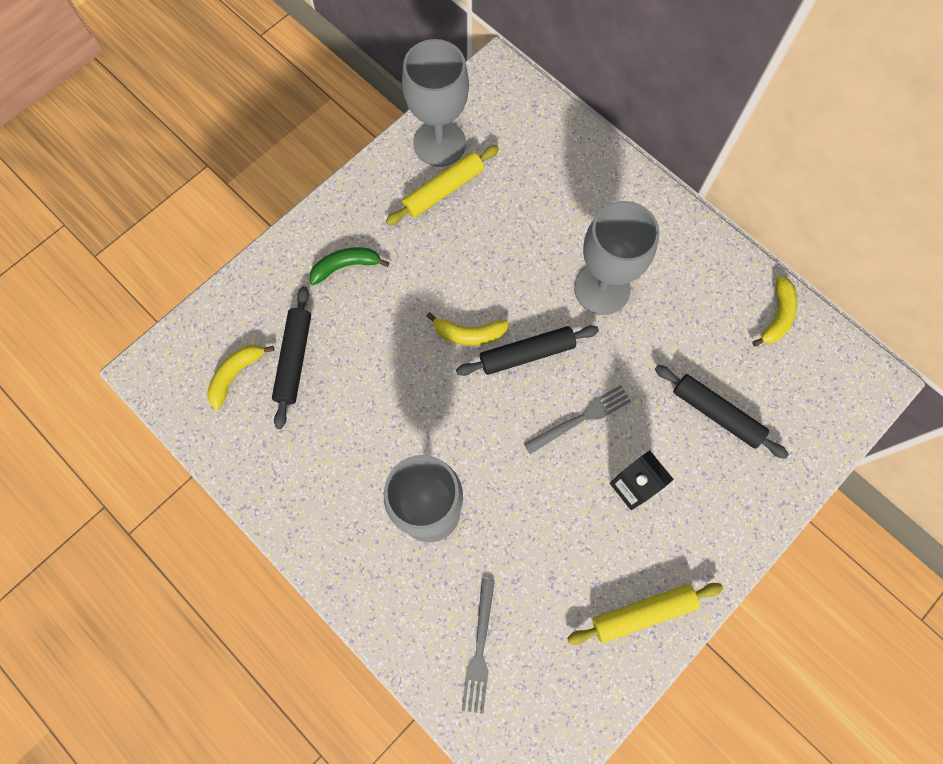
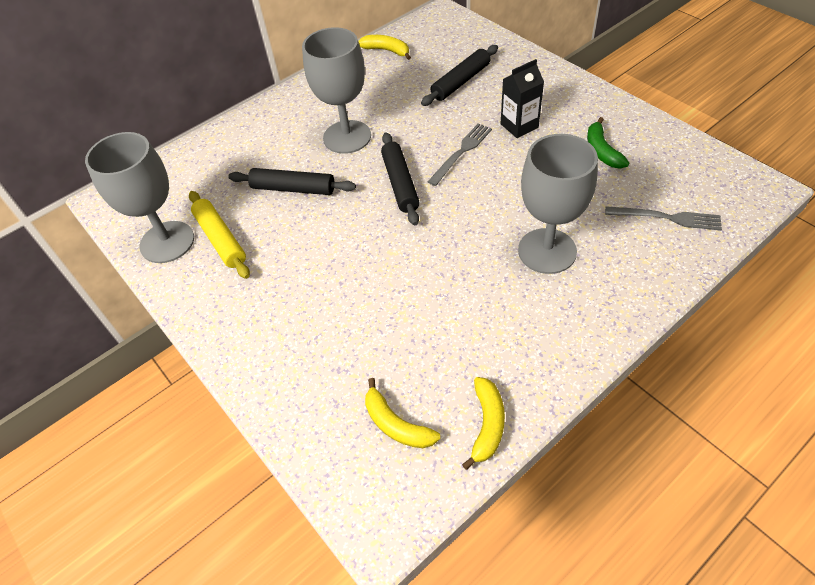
camera: 80 degrees left, 20 degrees down
(294, 359) = (384, 365): black rolling pin -> black rolling pin (293, 189)
(346, 266) = (284, 319): green banana -> green banana (602, 151)
(469, 334) = (375, 222): yellow banana -> yellow banana (487, 425)
(581, 418) = (461, 152): grey fork -> grey fork turned 60 degrees clockwise
(643, 613) = (619, 124): yellow rolling pin -> none

